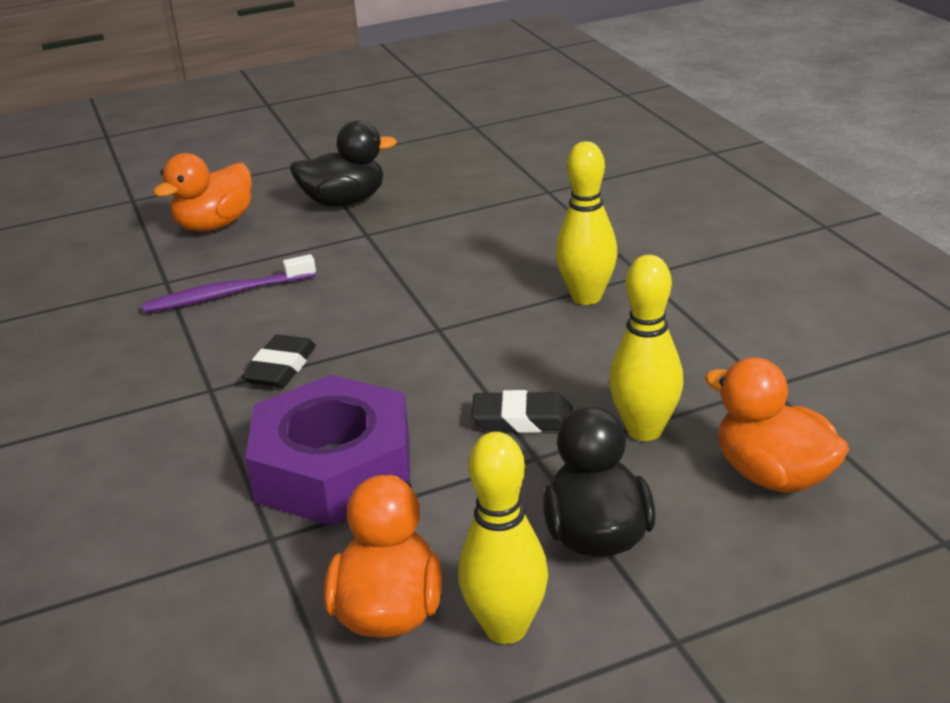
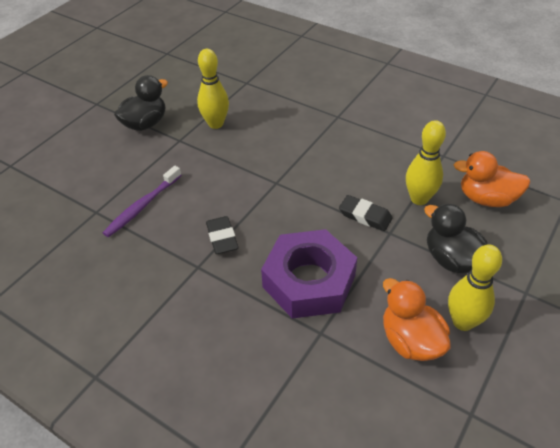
camera: 35 degrees left, 15 degrees up
(214, 225) = (84, 164): orange duck -> none
(522, 419) = (365, 216): black eraser -> black eraser turned 60 degrees clockwise
(586, 297) = (326, 138): yellow bowling pin -> yellow bowling pin (215, 124)

